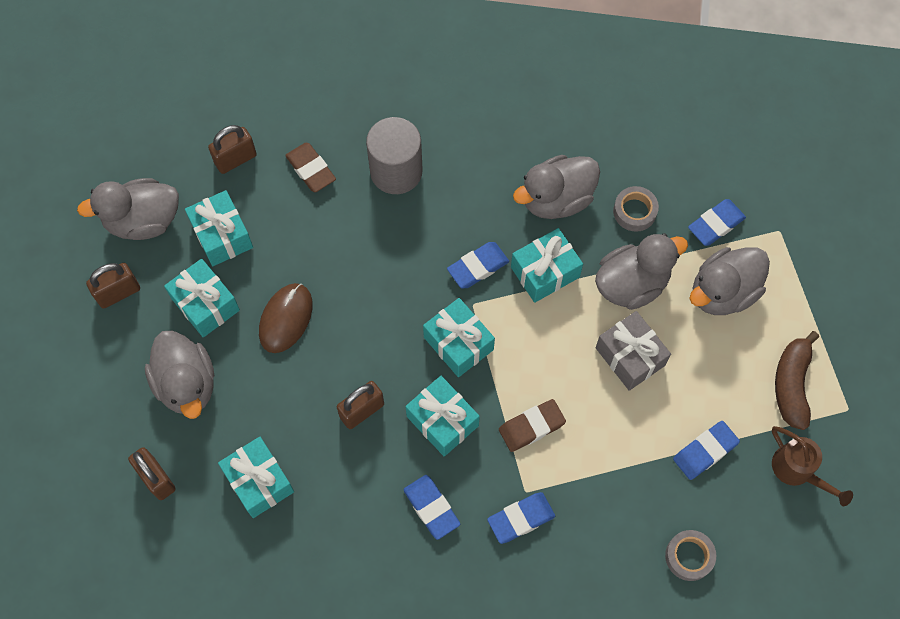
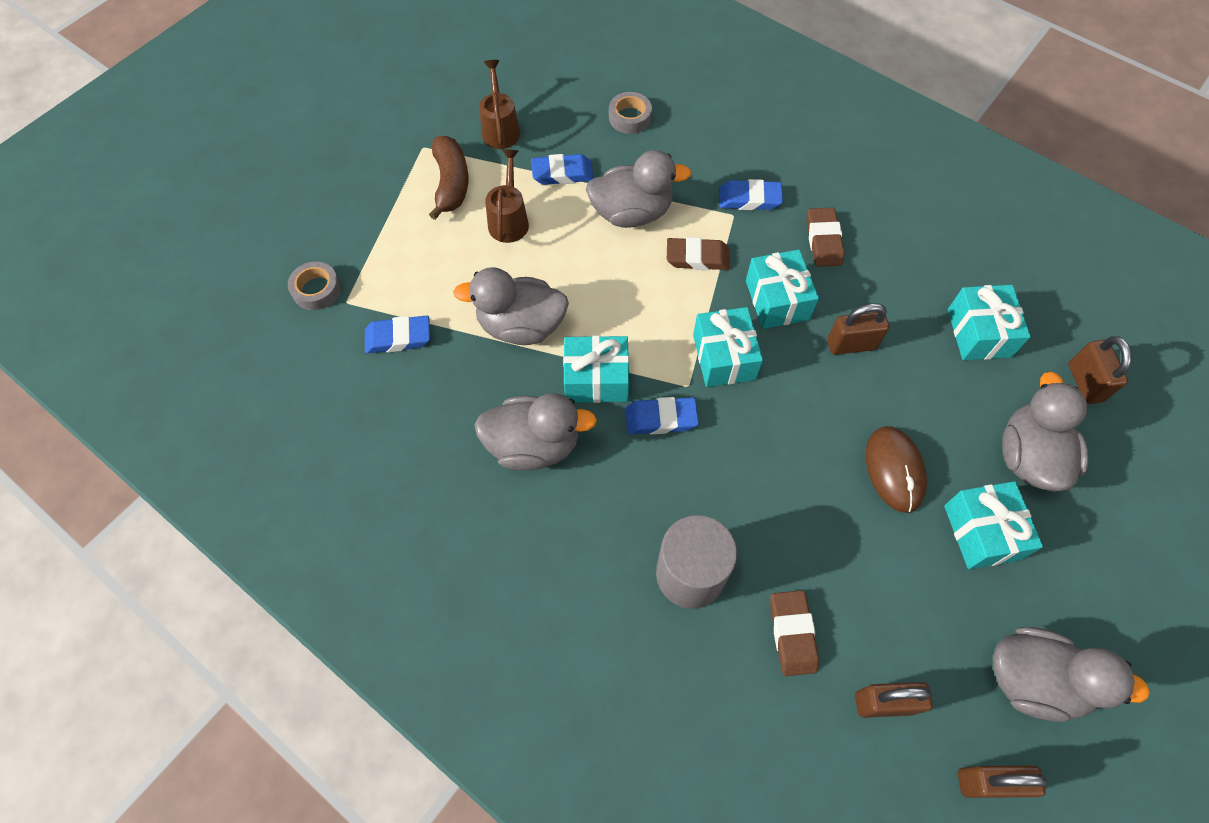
camera: 150 degrees left, 5 degrees down
(118, 293) = (1086, 600): brown padlock -> brown padlock (987, 782)
(222, 235) = (936, 606): turquoise gift -> none
(286, 319) = (894, 470): brown mouse -> brown mouse turned 60 degrees counterclockwise
(431, 508) = (823, 240): blue eraser -> brown eraser
(630, 356) = (570, 268): grey gift -> none
(634, 211) = (464, 390): grey tape -> grey tape (317, 290)
(714, 375) = (509, 220): none -> brown watering can
(722, 292) = (444, 278): grey duck -> grey duck (632, 213)
(791, 384) = (451, 183): brown banana -> brown banana turned 45 degrees counterclockwise

